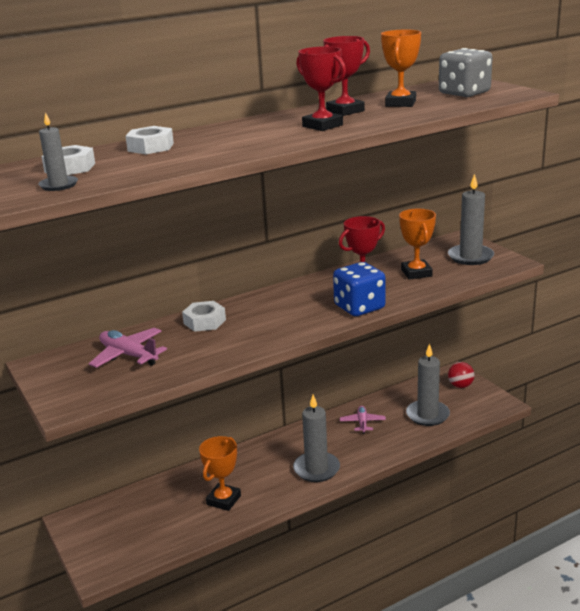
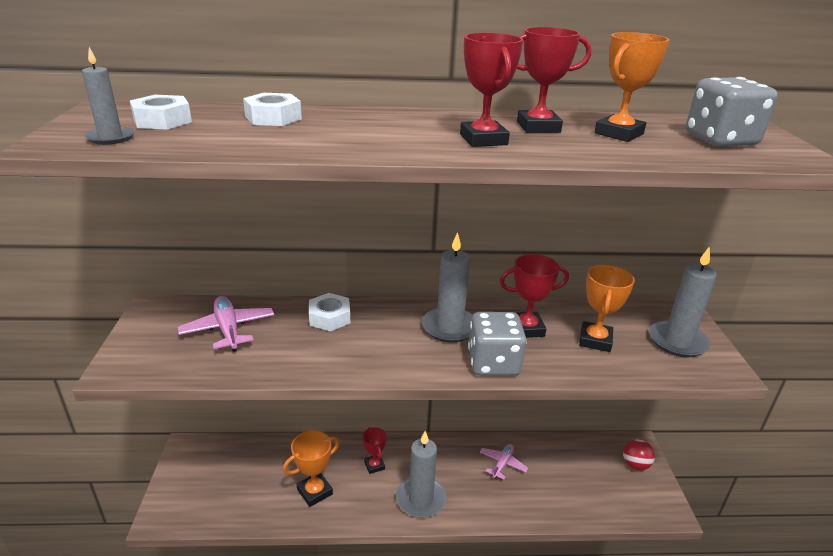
camera: 25 degrees right, 5 degrees up
(259, 464) = (374, 465): none -> red trophy
(359, 307) = (493, 363): blue dice -> grey dice
(427, 415) = (576, 486): grey candle -> grey candle (449, 327)

